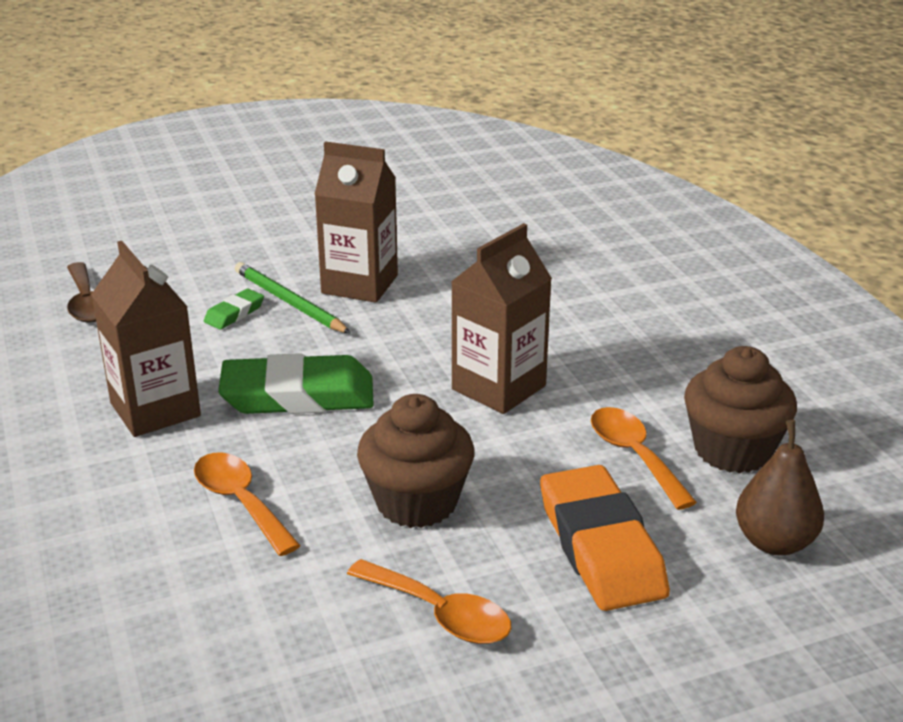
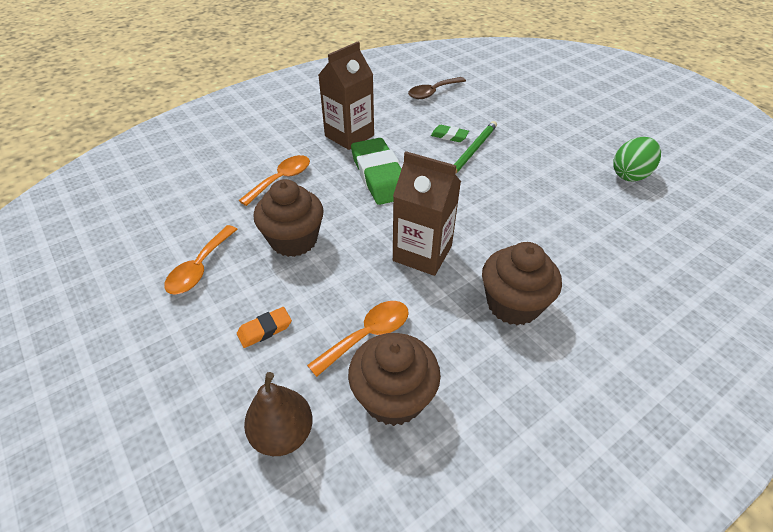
camera: 75 degrees right, 15 degrees up
(359, 284) = (510, 171): brown carton -> none
(419, 208) = (630, 175): none -> green egg
(600, 546) = (265, 329): orange eraser -> orange eraser, size x0.46
(612, 340) = (513, 304): none -> brown cupcake

